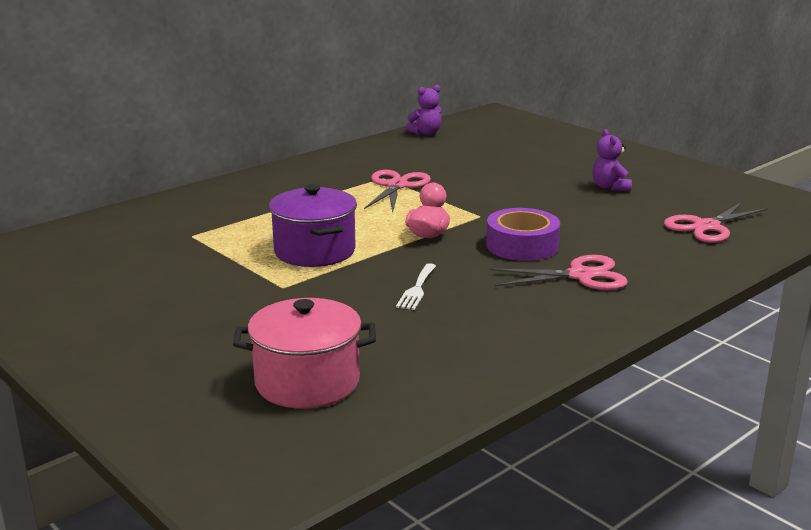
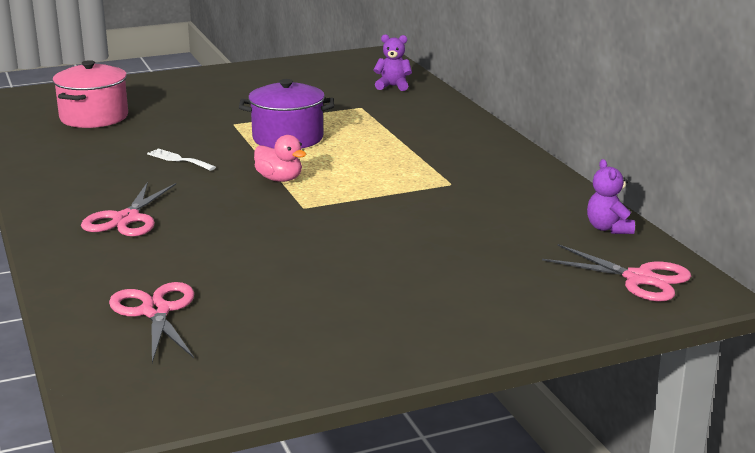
camera: 110 degrees right, 0 degrees up
(397, 186) = (420, 186): pink scissors -> pink scissors (639, 279)
(522, 245) = (215, 210): purple tape -> none
(610, 187) = (325, 291): purple teddy bear -> purple teddy bear (393, 86)

